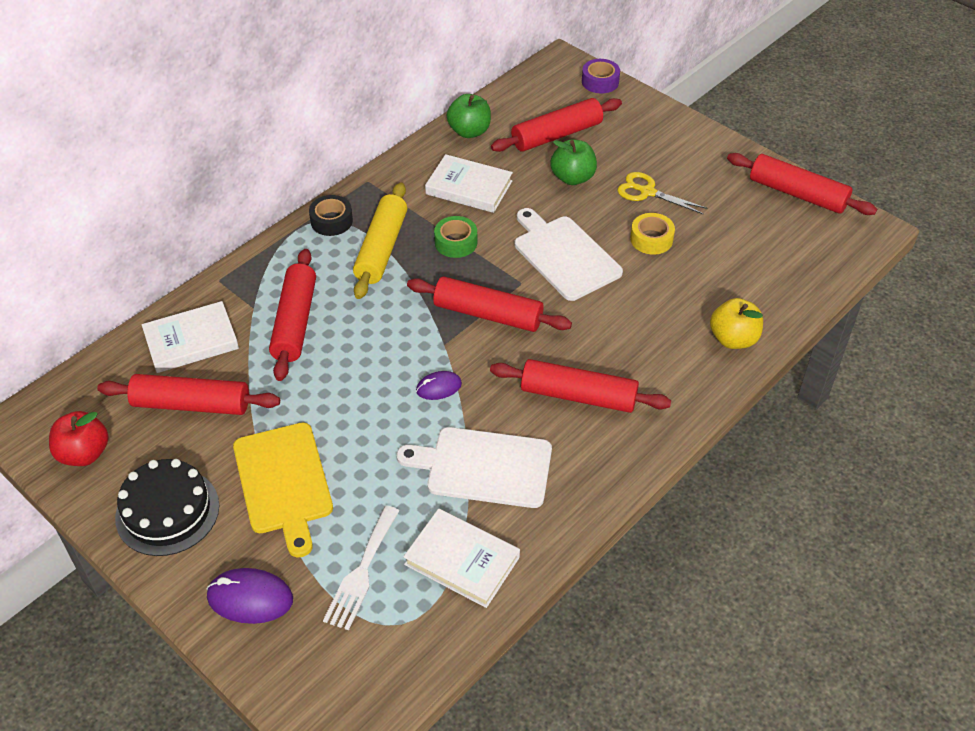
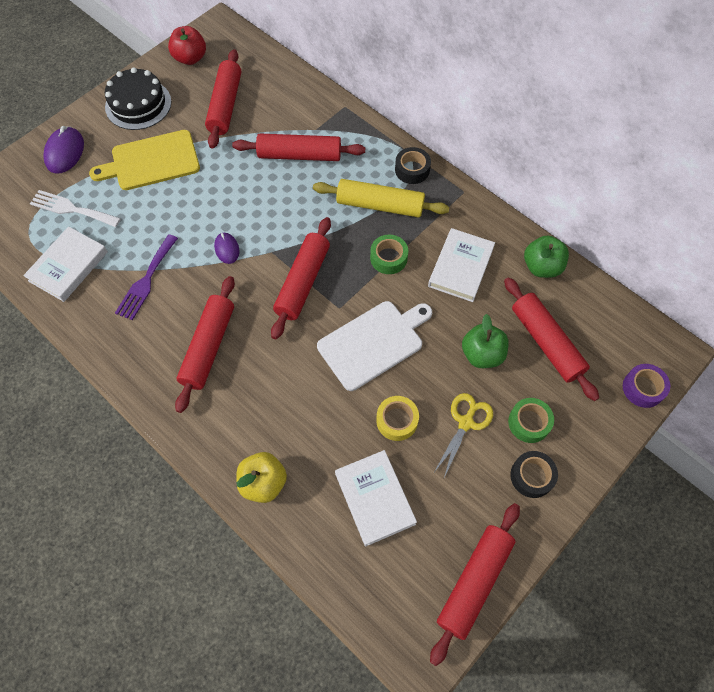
camera: 90 degrees right, 15 degrees up
(191, 341) = (284, 98): white book -> white book (374, 498)
(484, 467) = (146, 279): white cutting board -> purple fork
(642, 152) = (529, 423): none -> green tape
(694, 153) = (531, 476): none -> black tape

